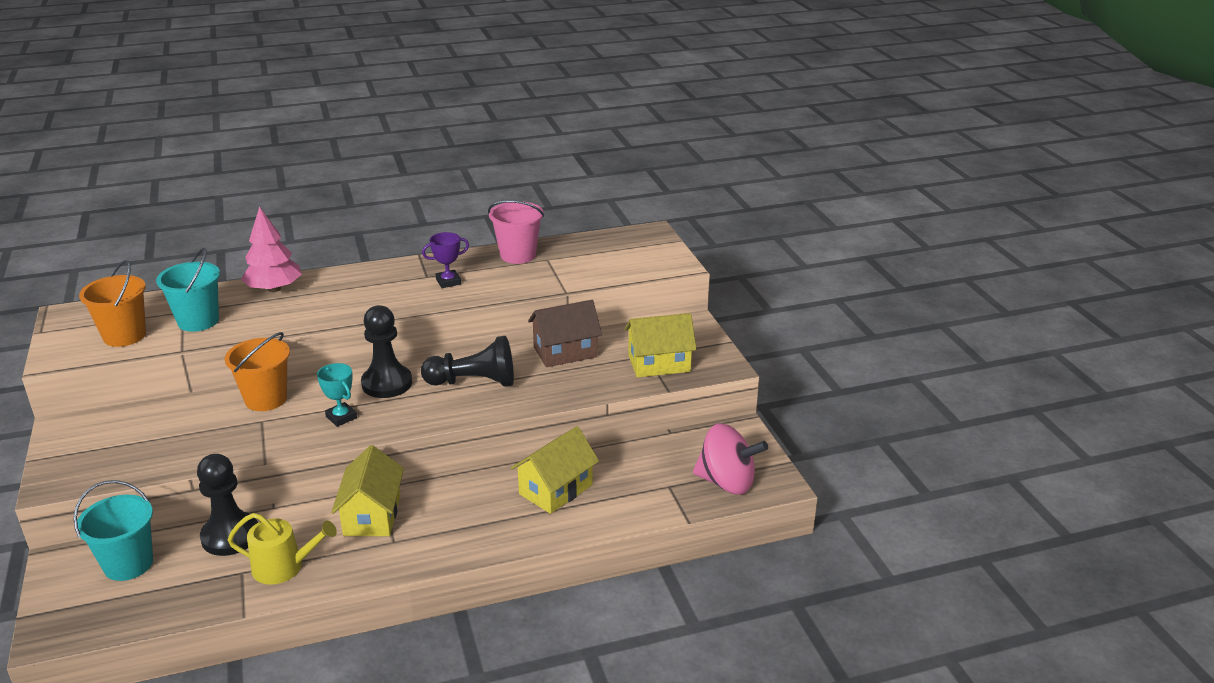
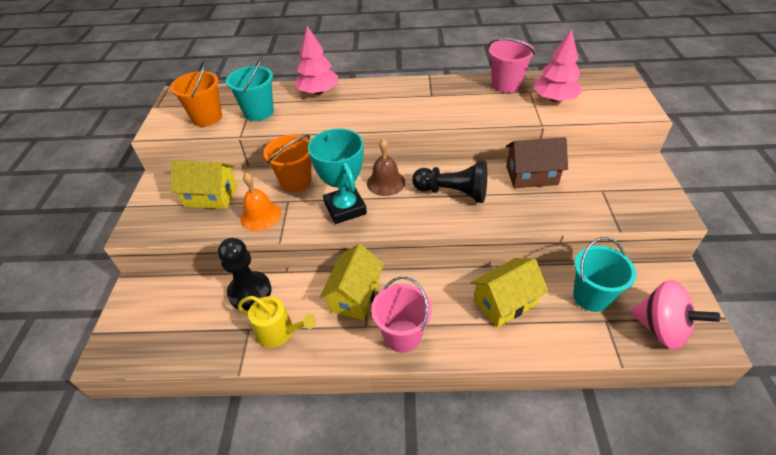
camera: 20 degrees right, 15 degrees up
(128, 564) = (176, 302): turquoise bucket -> turquoise bucket (591, 296)
(229, 441) = (260, 216): none -> orange bell
(341, 417) = (345, 208): turquoise trophy -> turquoise trophy, size x1.86
(387, 383) = (386, 182): black pawn -> brown bell
(441, 541) = (402, 335): none -> pink bucket
(448, 282) = (447, 102): purple trophy -> none
(578, 264) = (554, 99): none -> pink tree
(659, 363) = (613, 200): yellow house -> yellow house (211, 196)

